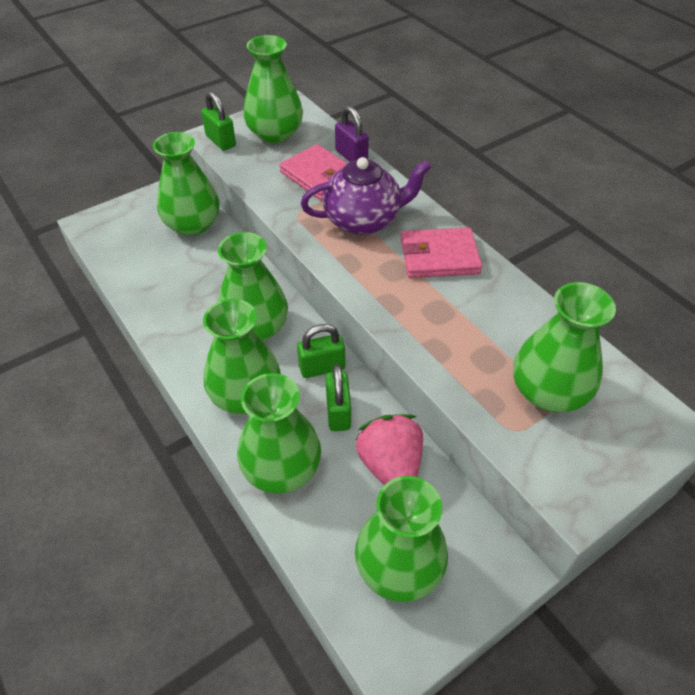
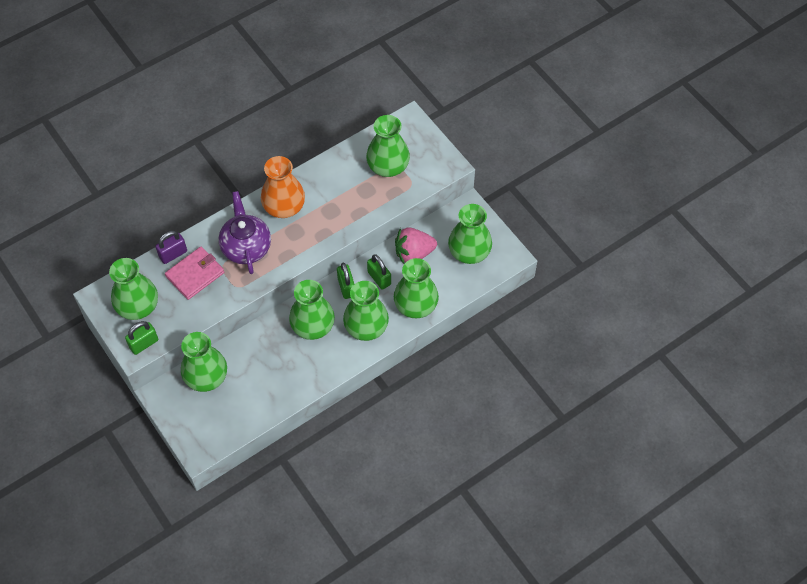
camera: 90 degrees left, 10 degrees up
(338, 412) = (379, 278): green padlock -> green padlock turned 60 degrees clockwise
(439, 256) = (284, 206): pink wallet -> orange vase

